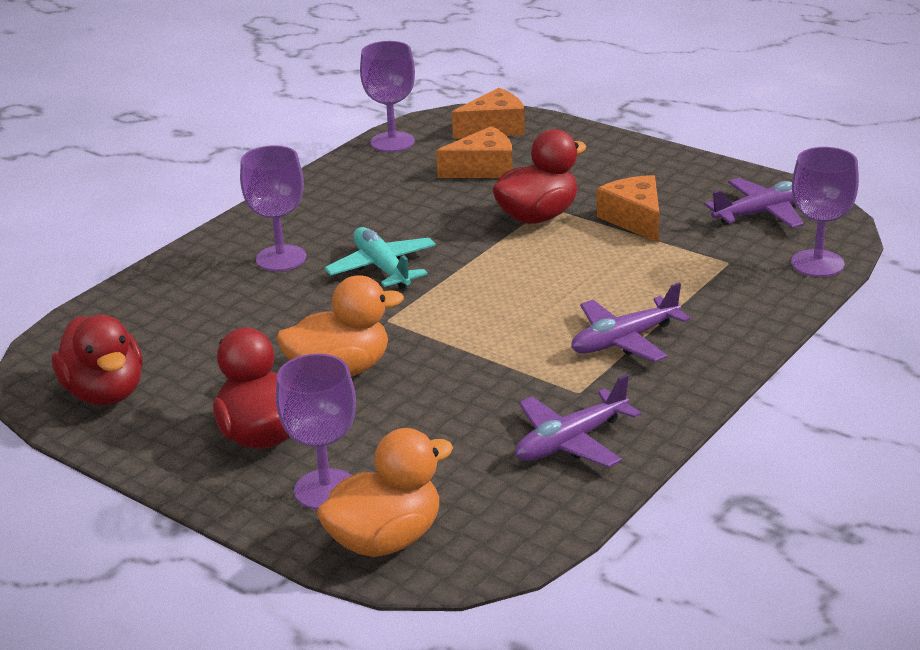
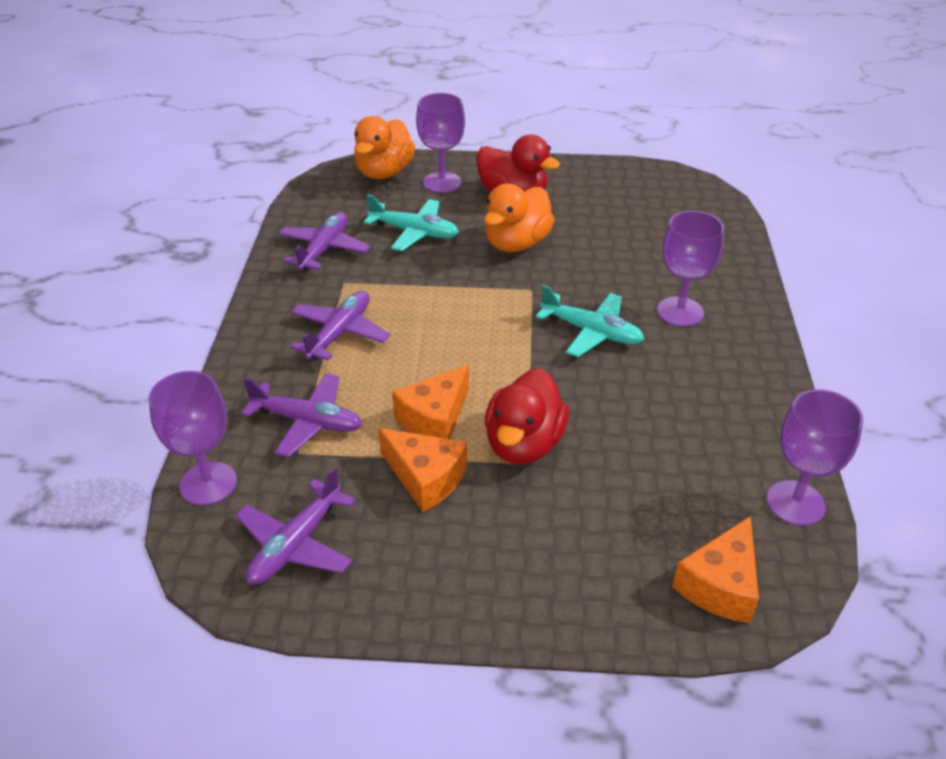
camera: 145 degrees right, 10 degrees up
(105, 393) = (635, 186): red duck -> none
(440, 426) = (414, 232): none -> turquoise plane
(483, 169) = (649, 496): orange cheese -> orange cheese (434, 418)
(707, 279) = (307, 422): none -> purple plane

